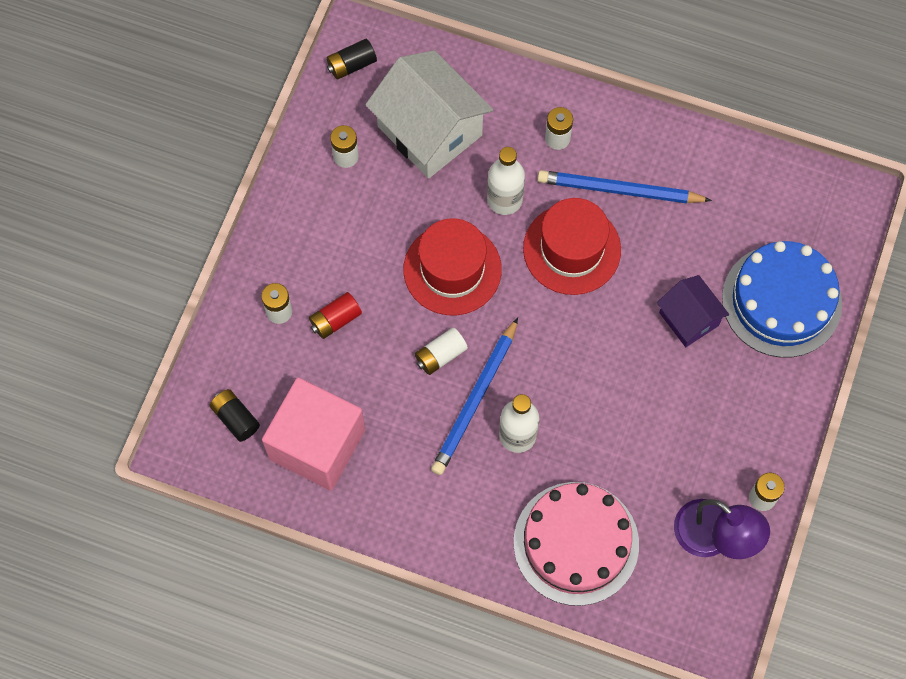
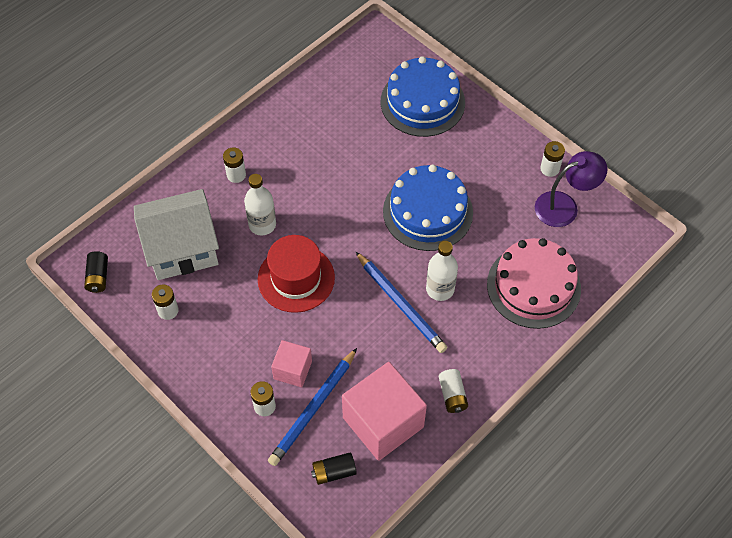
camera: 65 degrees left, 10 degrees down
(335, 320) = (292, 370): red battery -> pink cube
(440, 355) = (356, 312): white battery -> white battery (452, 395)
(572, 249) = (322, 200): red hat -> none
(619, 190) = (295, 155): blue pencil -> blue pencil (313, 409)
(619, 376) = (427, 212): none -> blue cake
(689, 319) = (408, 156): purple house -> none

